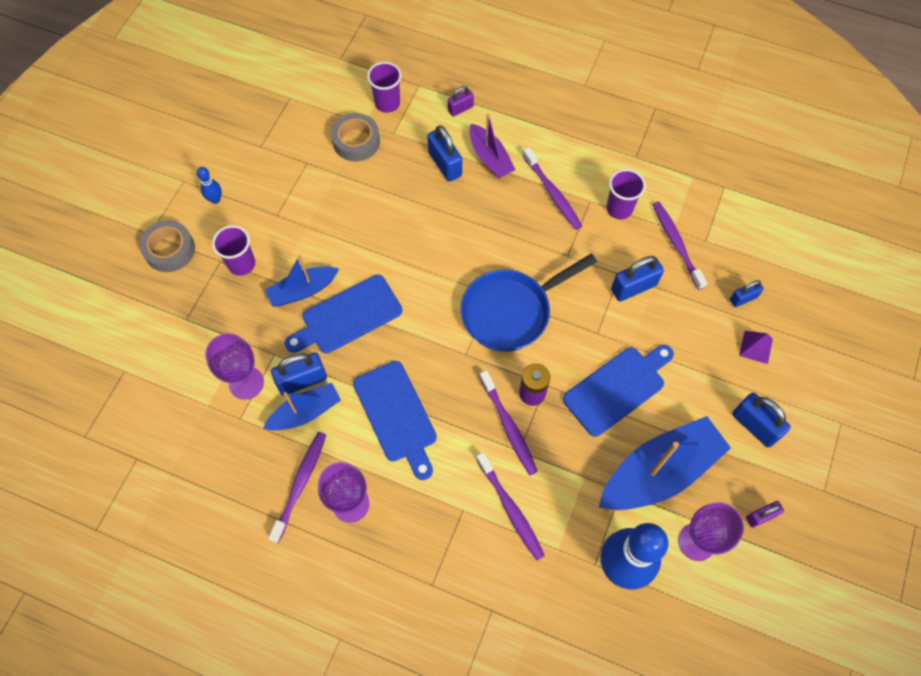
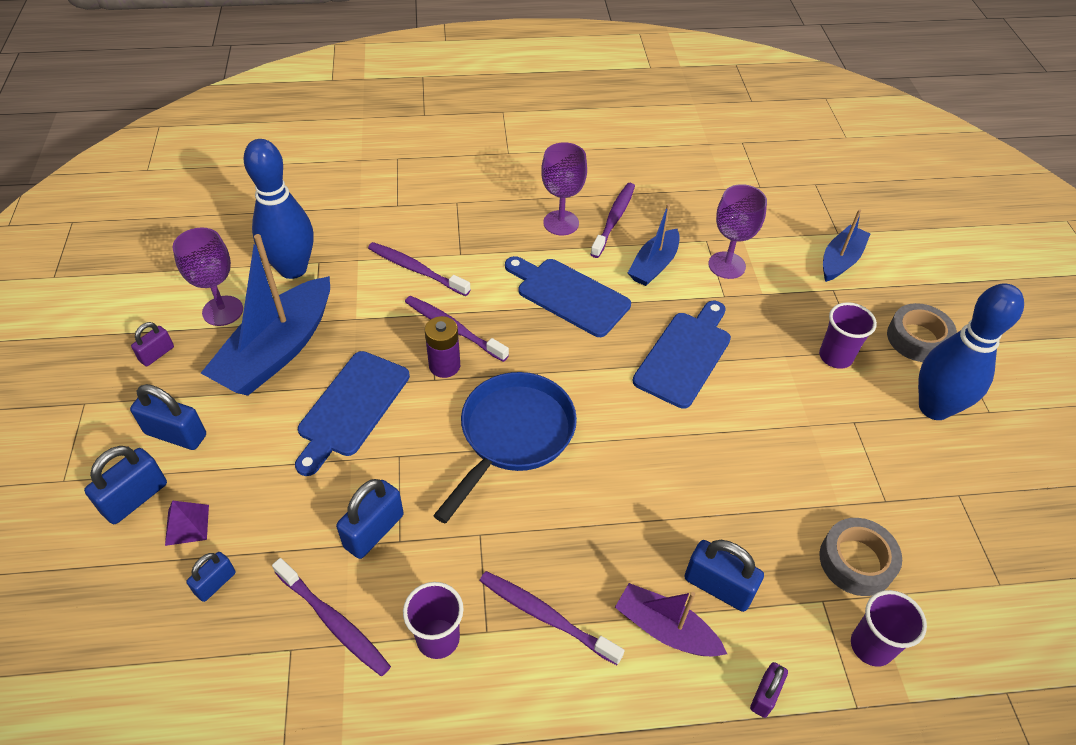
camera: 150 degrees right, 15 degrees down
(215, 199) = (934, 408): blue bowling pin -> blue bowling pin, size x2.42
(300, 484) = (614, 219): purple toothbrush -> purple toothbrush turned 150 degrees counterclockwise
(302, 380) = (679, 286): blue padlock -> blue padlock (135, 498)
(303, 290) = (751, 359): blue boat -> blue boat (840, 260)

